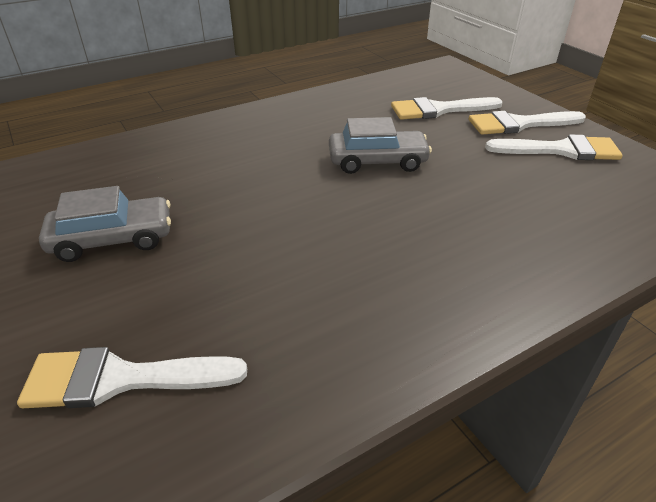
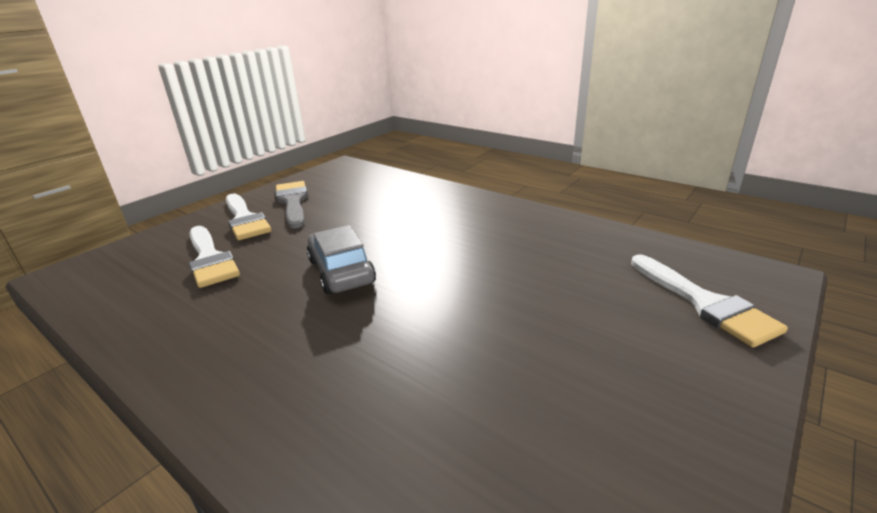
camera: 110 degrees left, 10 degrees down
(113, 239) = (602, 396): grey car -> none
(561, 150) = (292, 202): white brush -> grey brush

